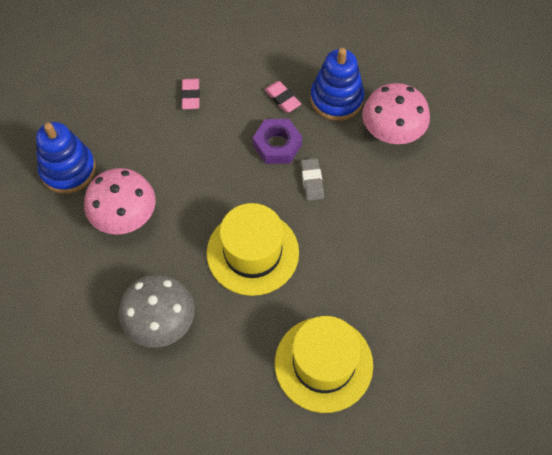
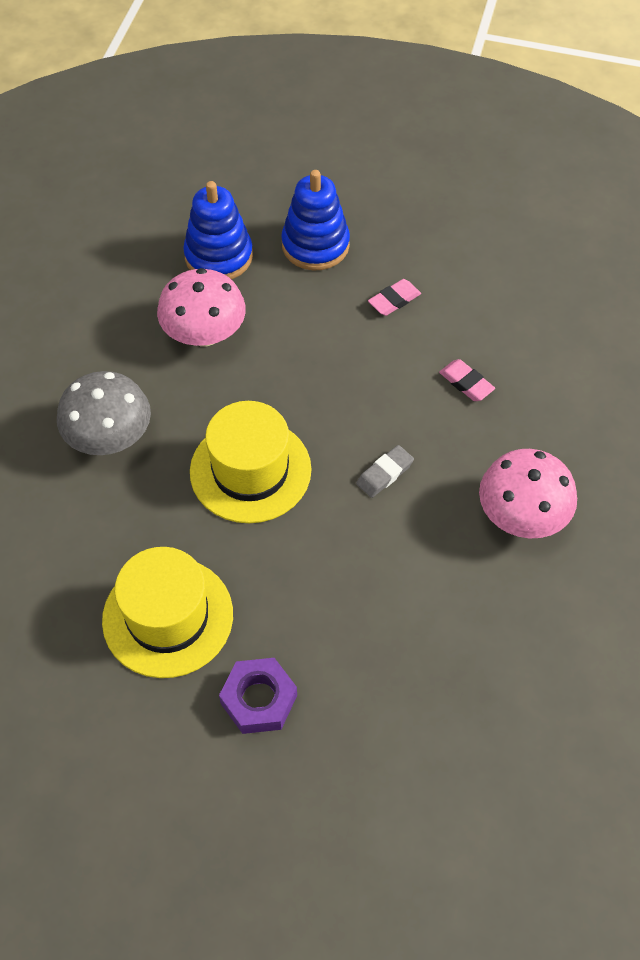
camera: 55 degrees right, 5 degrees down
(277, 145) = (402, 414): purple nut -> purple nut (259, 699)
(282, 99) = (466, 383): pink eraser -> pink eraser turned 60 degrees counterclockwise
(336, 99) = (514, 435): blue stacking toy -> blue stacking toy (315, 245)

